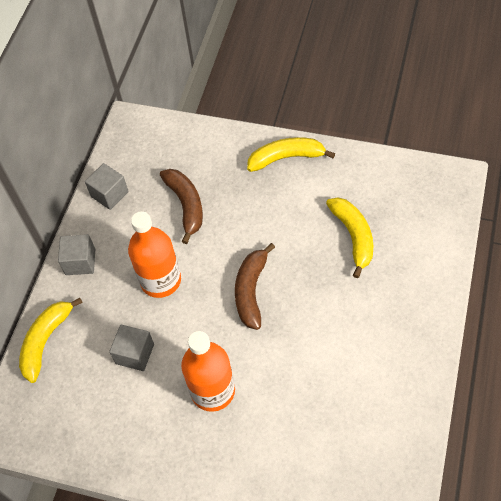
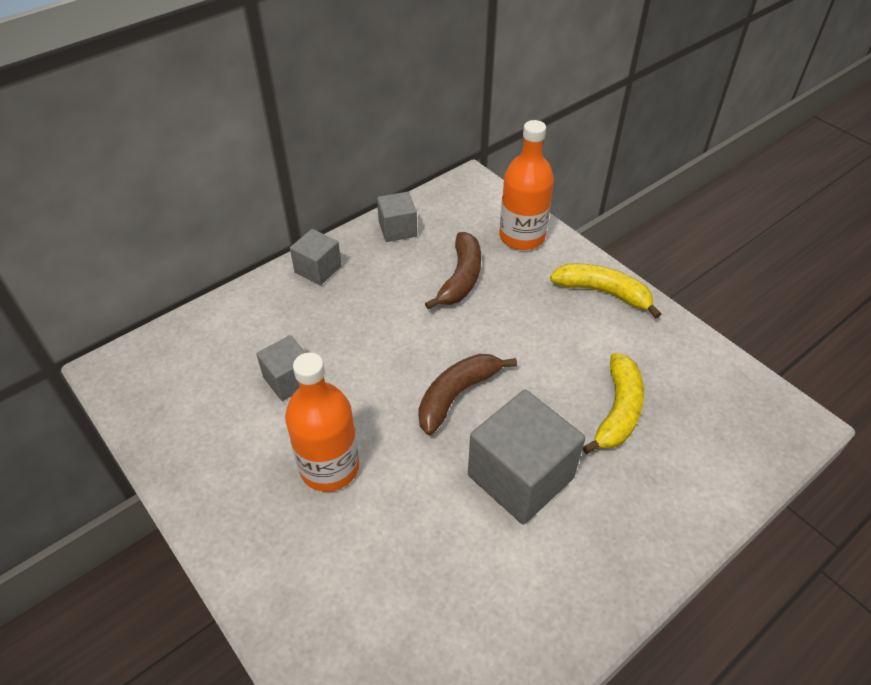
camera: 30 degrees right, 10 degrees down
(46, 341) = (223, 317): yellow banana -> none
(161, 280) = (375, 329): orange bottle -> orange bottle (522, 237)
(329, 317) = (520, 476): none -> grey cube

